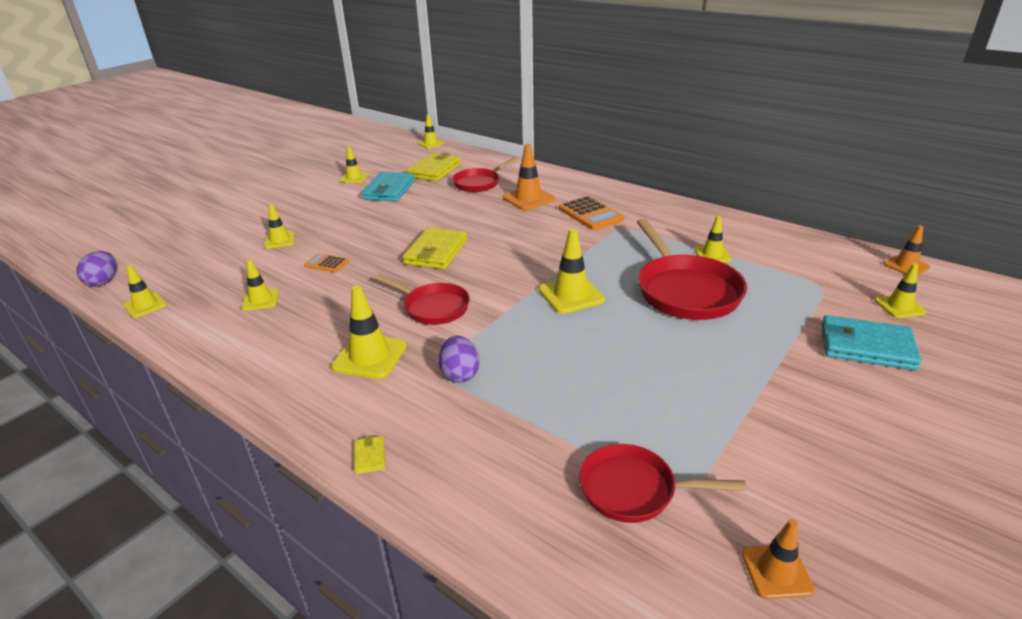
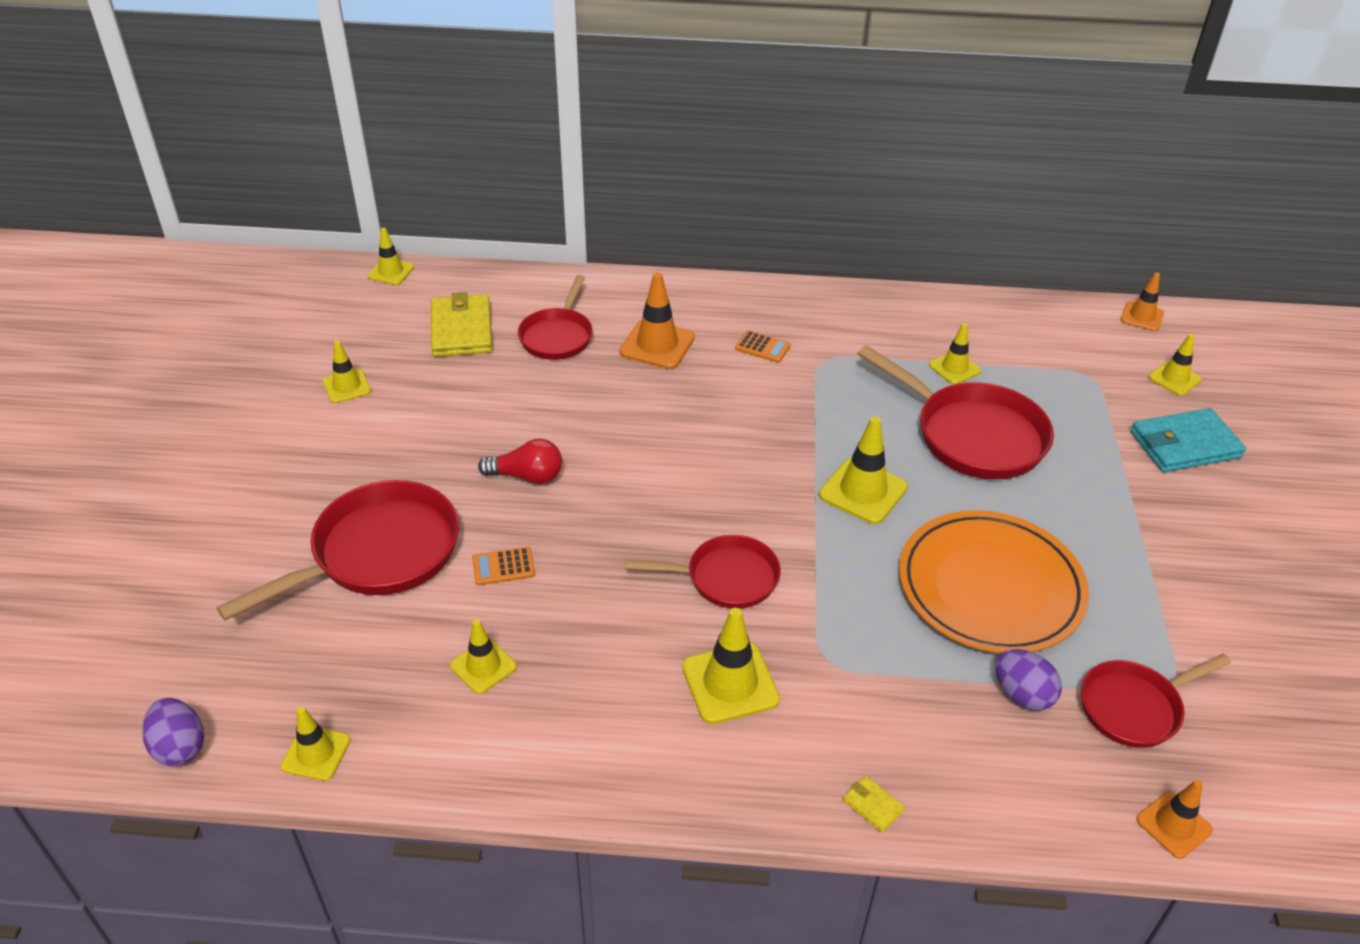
camera: 35 degrees left, 10 degrees up
(279, 240) = (378, 553): yellow traffic cone -> red pan
(388, 232) = (527, 476): none -> red light bulb
(389, 190) = (435, 394): turquoise wallet -> none
(436, 252) = (633, 486): yellow wallet -> none
(460, 374) = (855, 657): purple egg -> purple egg (1022, 695)
(590, 214) = (762, 347): orange calculator -> orange calculator, size x0.56
(601, 373) = (990, 587): none -> orange plate
(776, 571) = (1292, 725): orange traffic cone -> orange traffic cone (1173, 825)

